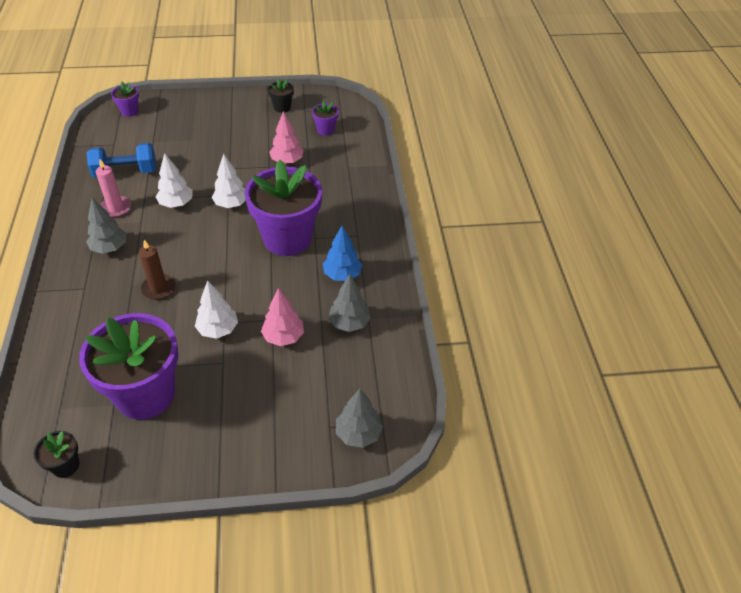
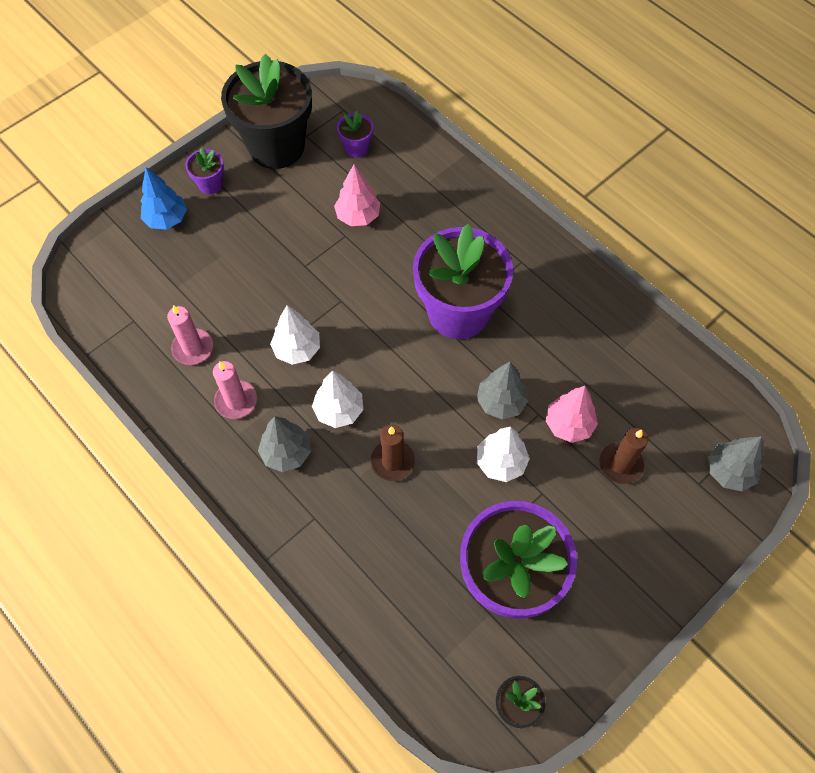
camera: 35 degrees left, 15 degrees up
(125, 172) = (193, 348): blue dumbbell -> pink candle
(129, 111) = (100, 263): purple flower pot -> purple flower pot (210, 184)
(231, 204) = (357, 310): white tree -> white tree (339, 410)
(282, 107) = (276, 146): black flower pot -> black flower pot, size x2.36
(290, 380) = (620, 464): none -> brown candle
(342, 275) = (553, 317): blue tree -> blue tree (167, 219)
(349, 323) = (611, 366): grey tree -> grey tree (500, 402)

